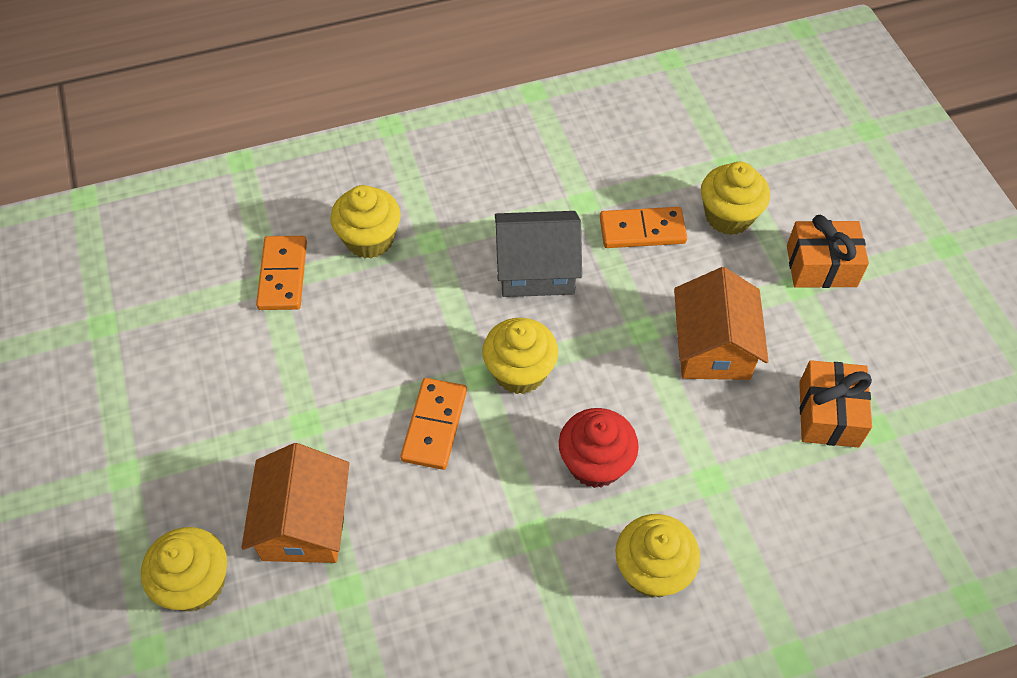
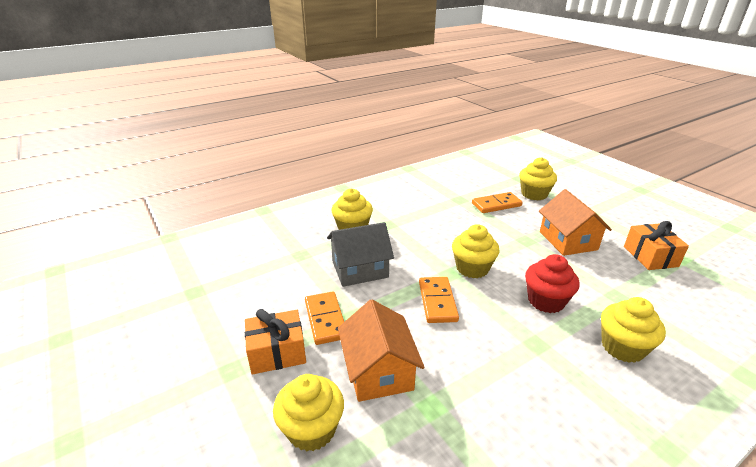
camera: 15 degrees left, 25 degrees down
(282, 275) = (307, 250): orange domino -> orange domino (325, 319)
(536, 269) = (452, 226): grey house -> grey house (360, 269)
(821, 266) = (593, 204): orange gift -> orange gift (277, 352)

